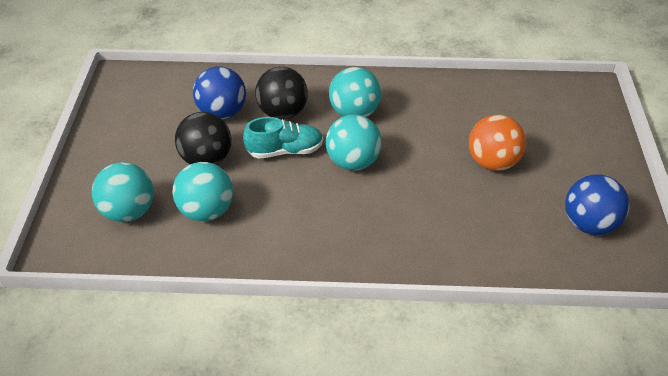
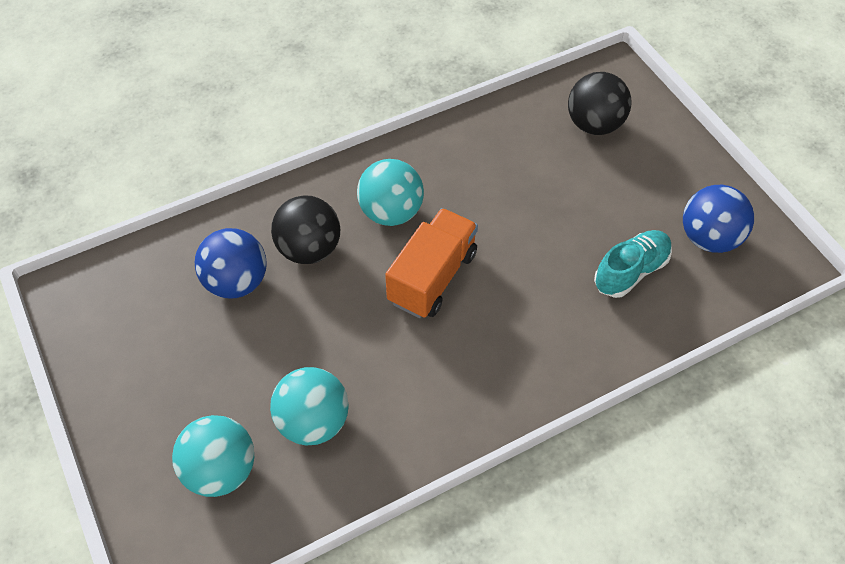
camera: 30 degrees left, 10 degrees up
(206, 159) = (264, 354): black ball -> black ball (594, 125)
(285, 151) = (347, 299): turquoise shoe -> turquoise shoe (631, 271)
(353, 162) = (432, 277): turquoise ball -> orange truck
(492, 162) = (575, 208): orange ball -> none

